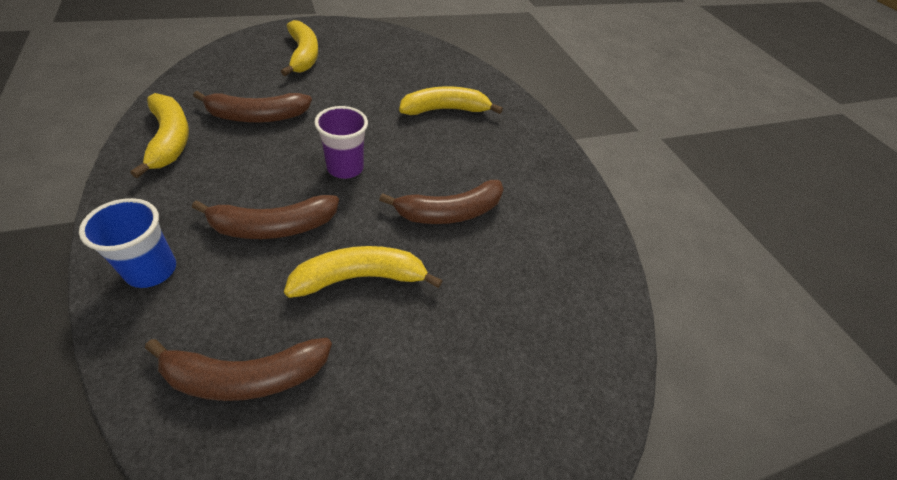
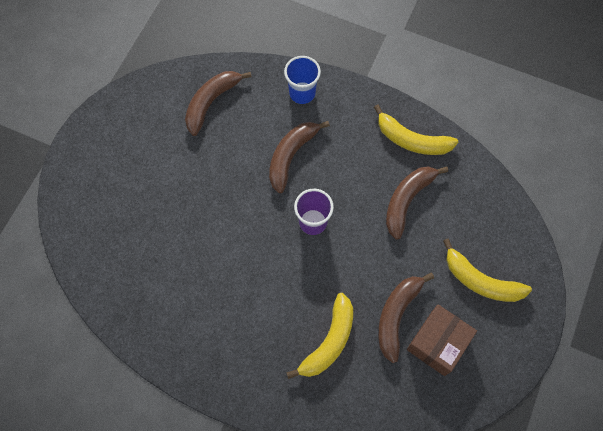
camera: 140 degrees right, 20 degrees up
(360, 278) = (222, 175): yellow banana -> none
(380, 60) = (438, 343): none -> brown box
(450, 212) = (227, 255): brown banana -> brown banana (397, 315)

